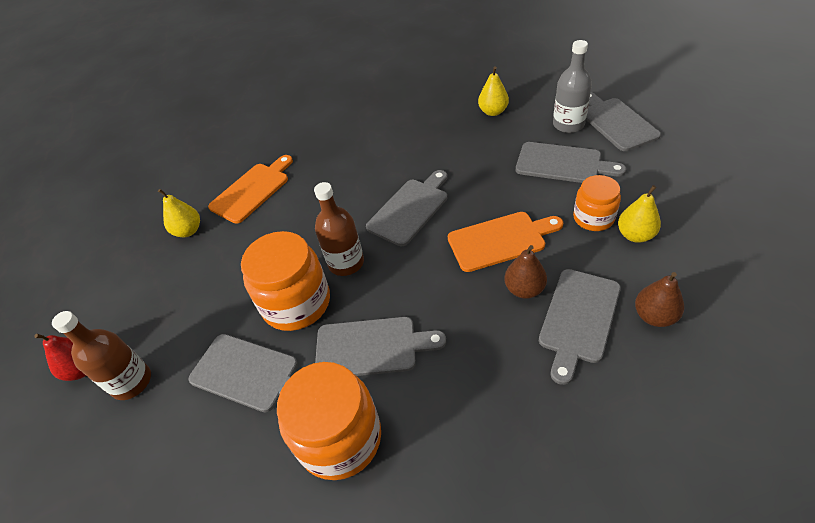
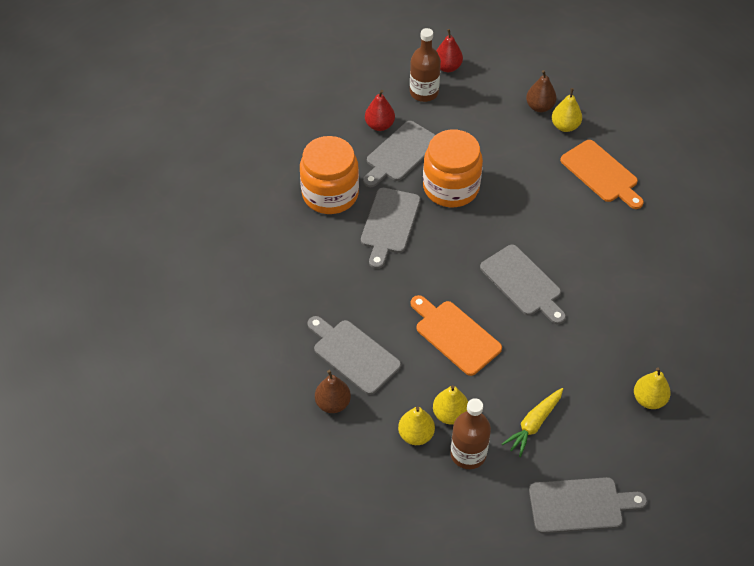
camera: 100 degrees right, 5 degrees up
(197, 418) = (379, 125): none -> red pear
(346, 263) = (478, 225): brown bottle -> brown bottle (468, 454)
(500, 240) = (455, 335): orange cutting board -> orange cutting board turned 135 degrees clockwise
(524, 289) = (396, 332): brown pear -> brown pear (539, 107)
(562, 163) = (533, 424): grey cutting board -> yellow carrot
(568, 124) = (595, 459): grey bottle -> none
(593, 218) = (450, 414): orange jar -> yellow pear

